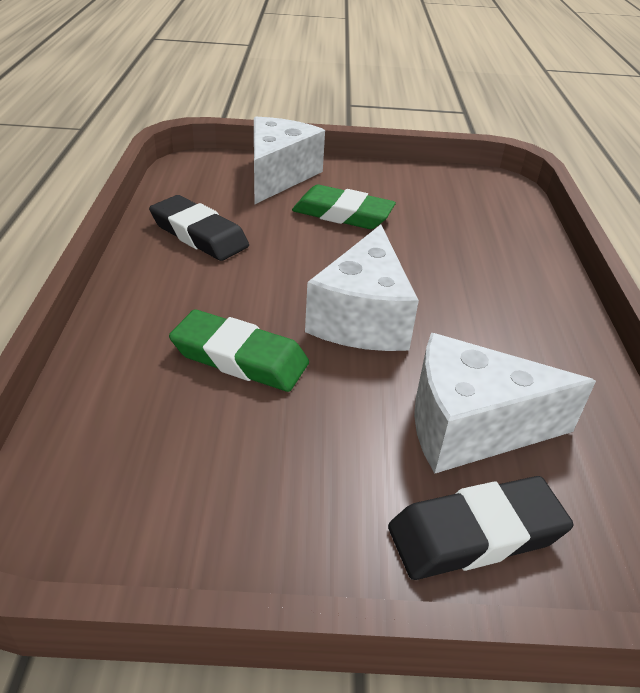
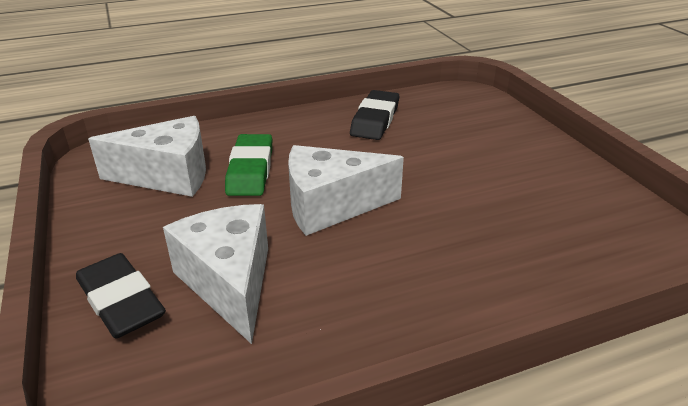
camera: 70 degrees right, 5 degrees down
(278, 176) = (497, 125): white cheese -> white cheese (168, 176)
(342, 214) = (473, 165): green eraser -> none

